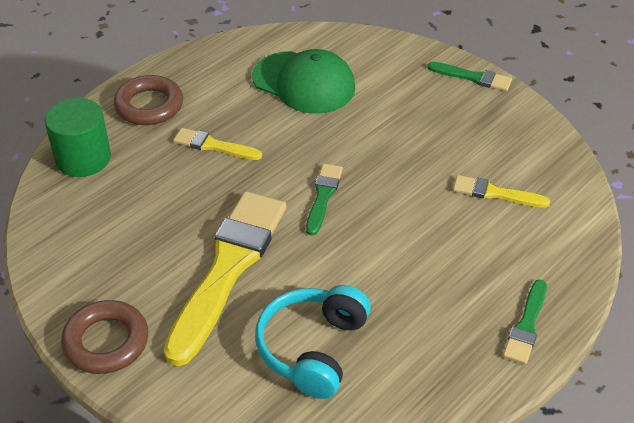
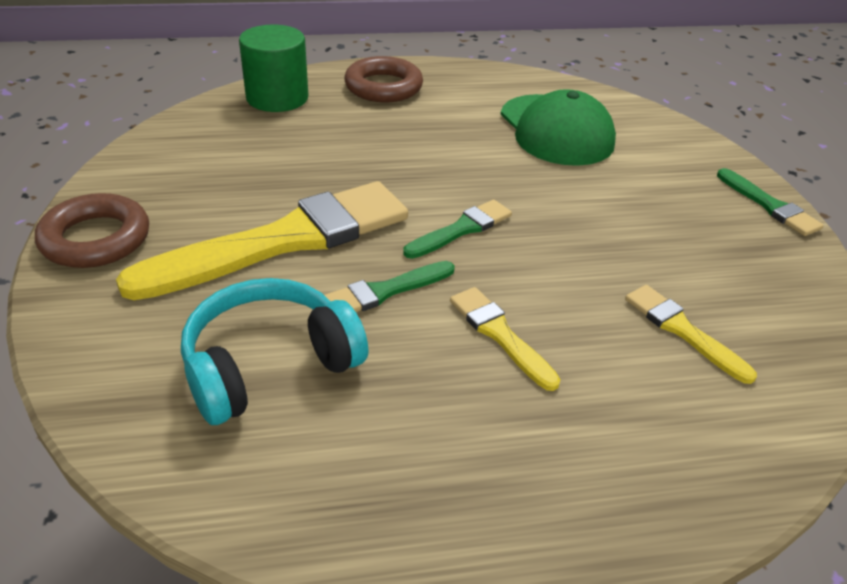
camera: 35 degrees right, 5 degrees down
(213, 145) = (403, 139): yellow brush -> yellow brush (500, 334)
(526, 325) = (568, 511): green brush -> green brush (384, 291)

